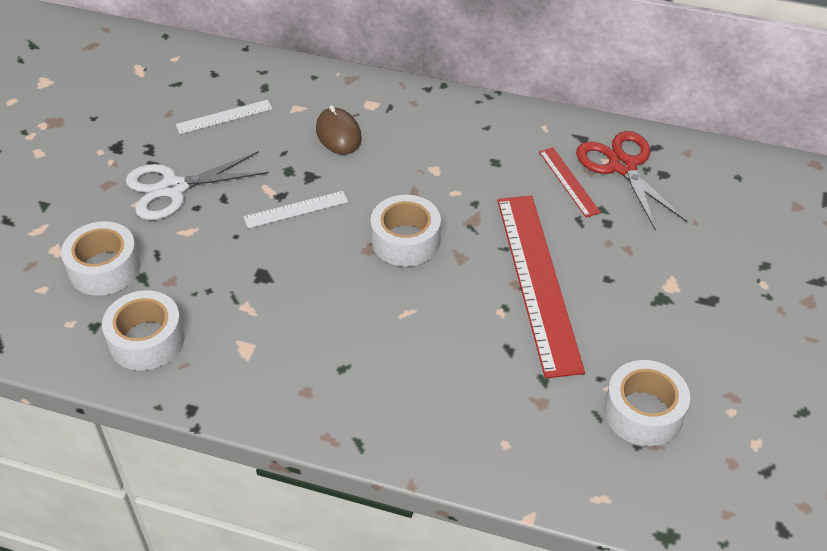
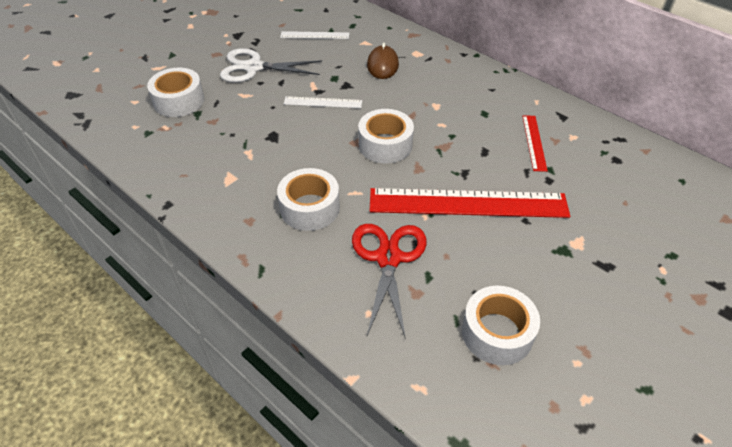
camera: 25 degrees right, 0 degrees up
(146, 340) = (172, 151): white tape -> white tape (309, 208)
(538, 281) = (468, 203): red ruler -> red ruler turned 75 degrees clockwise
(622, 166) = (584, 144): red scissors -> red scissors (388, 258)

